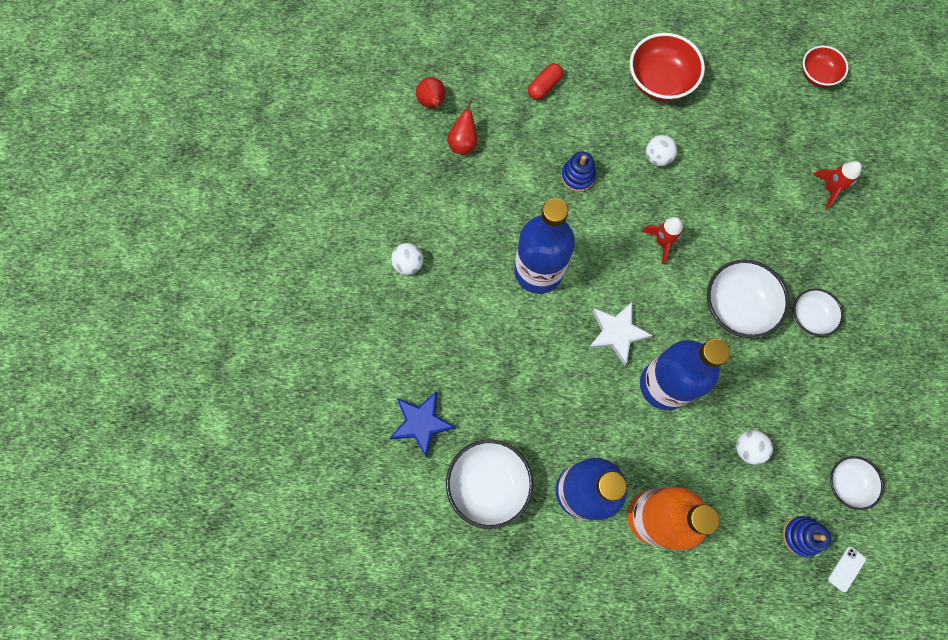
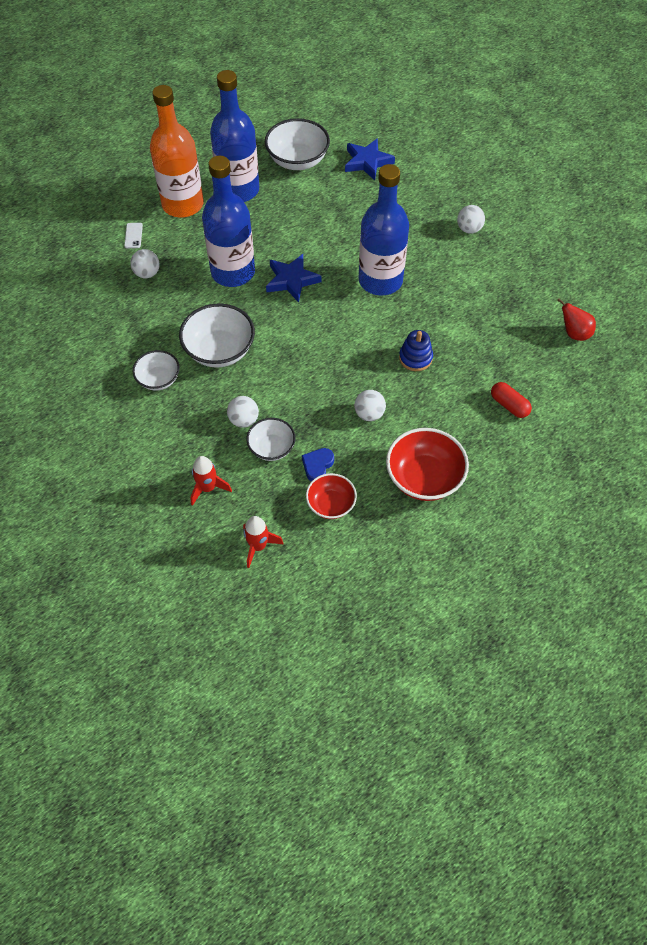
camera: 140 degrees right, 15 degrees down
(463, 143) = (520, 322): red pear -> none
(544, 87) = (509, 405): red capsule -> red capsule turned 45 degrees counterclockwise
(617, 333) = (292, 280): white star -> blue star
(662, 242) = (311, 356): red rocket -> red rocket (258, 546)
(732, 146) = (317, 466): none -> blue heart
(762, 225) = (244, 420): none -> white ball
(801, 536) = (78, 251): blue stacking toy -> none
(817, 75) = (292, 589): red bowl -> red bowl (331, 504)
(846, 483) = (64, 296): white bowl -> white bowl (271, 448)
(846, 569) = (36, 252): white phone -> white phone (133, 235)

